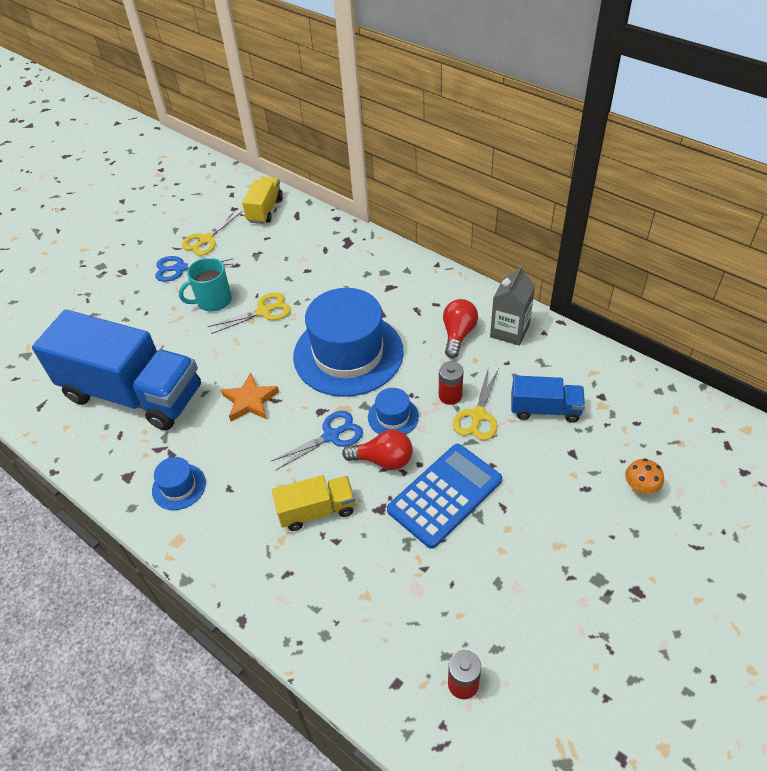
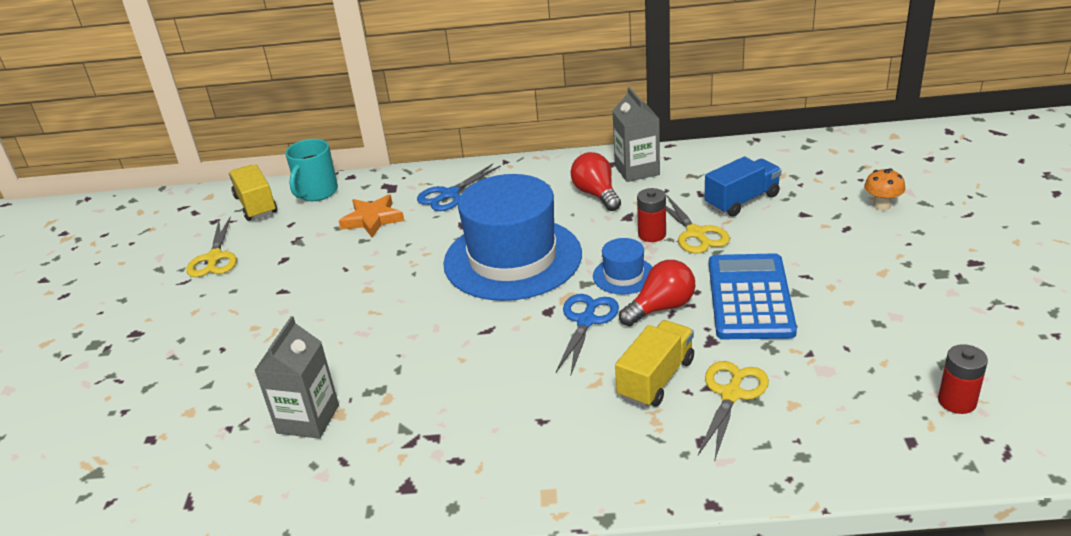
camera: 40 degrees left, 15 degrees down
(133, 394) = (308, 419): blue truck -> grey carton
(179, 487) = (483, 455): blue hat -> none
(180, 268) = (215, 294): blue scissors -> blue scissors (449, 194)
(213, 301) = (298, 297): turquoise mug -> turquoise mug (317, 192)
(250, 401) = (461, 345): orange star -> orange star (372, 219)
(263, 311) = (372, 276): yellow scissors -> yellow scissors (731, 394)

